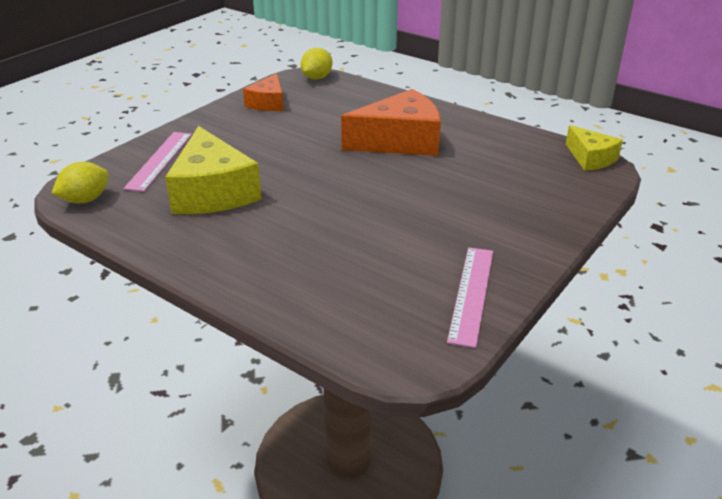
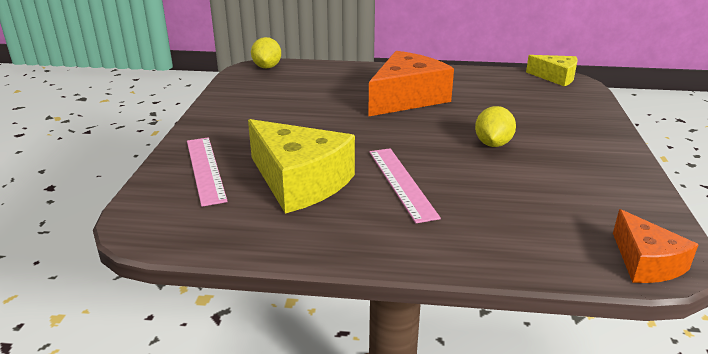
camera: 30 degrees left, 5 degrees down
(85, 200) = (170, 229): yellow lemon -> yellow lemon (493, 144)
(268, 103) = (249, 95): orange cheese -> orange cheese (645, 262)
(471, 294) = (624, 193): pink ruler -> pink ruler (401, 183)

